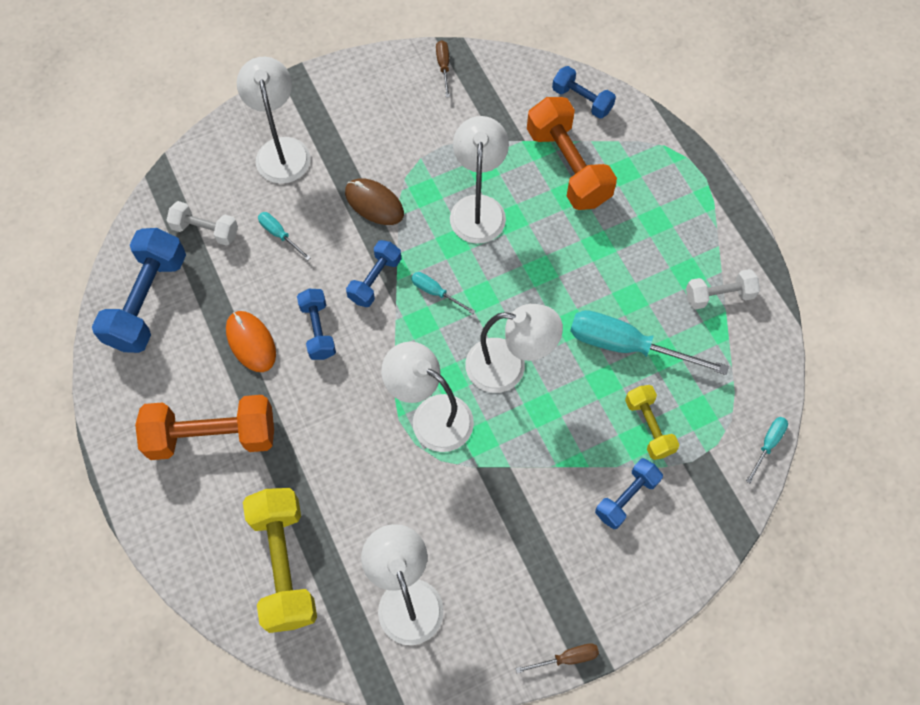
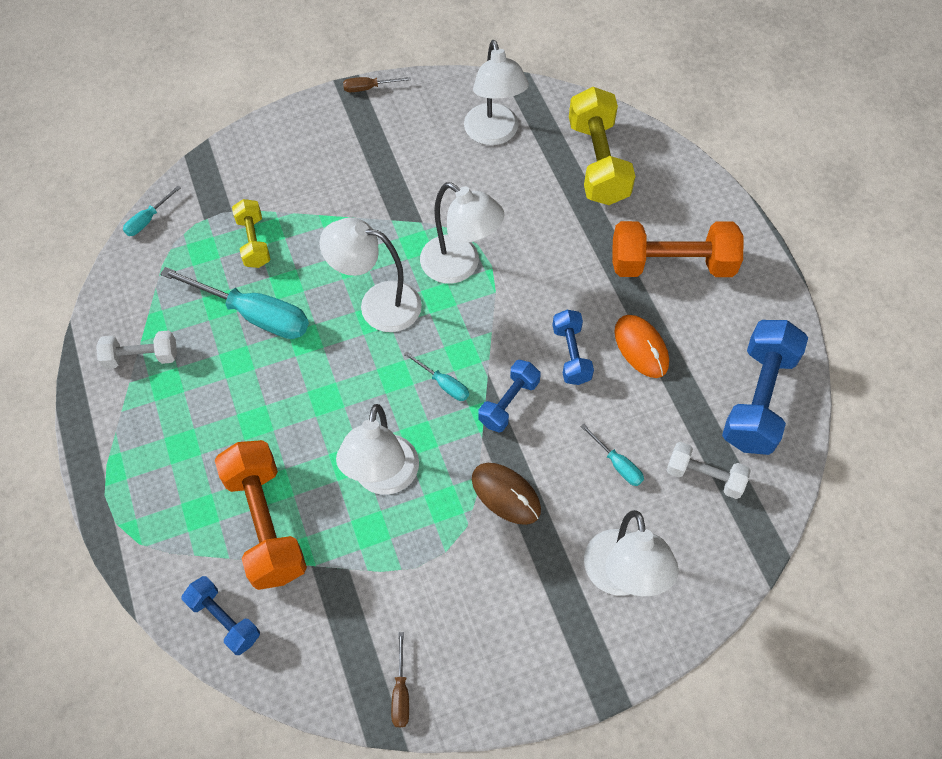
camera: 175 degrees left, 5 degrees down
(626, 497) = (291, 189): blue dumbbell -> none

